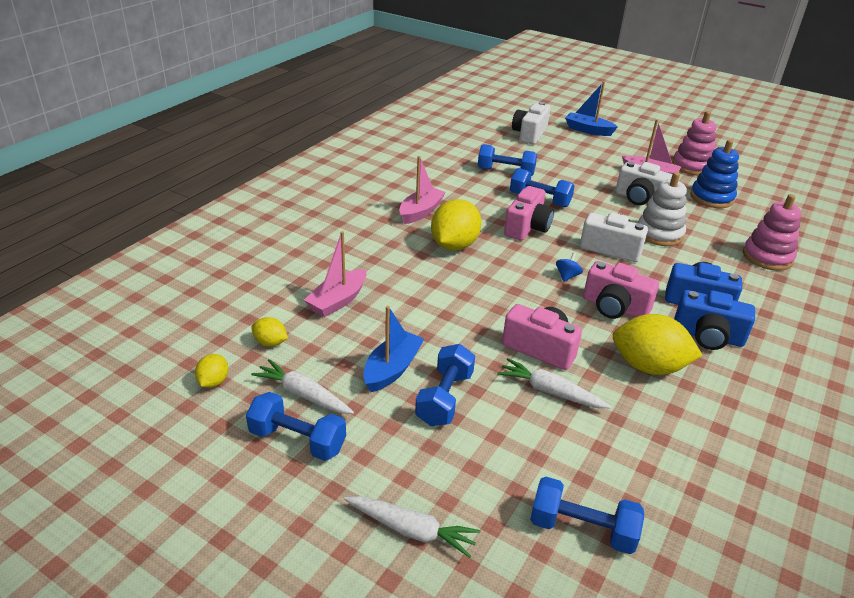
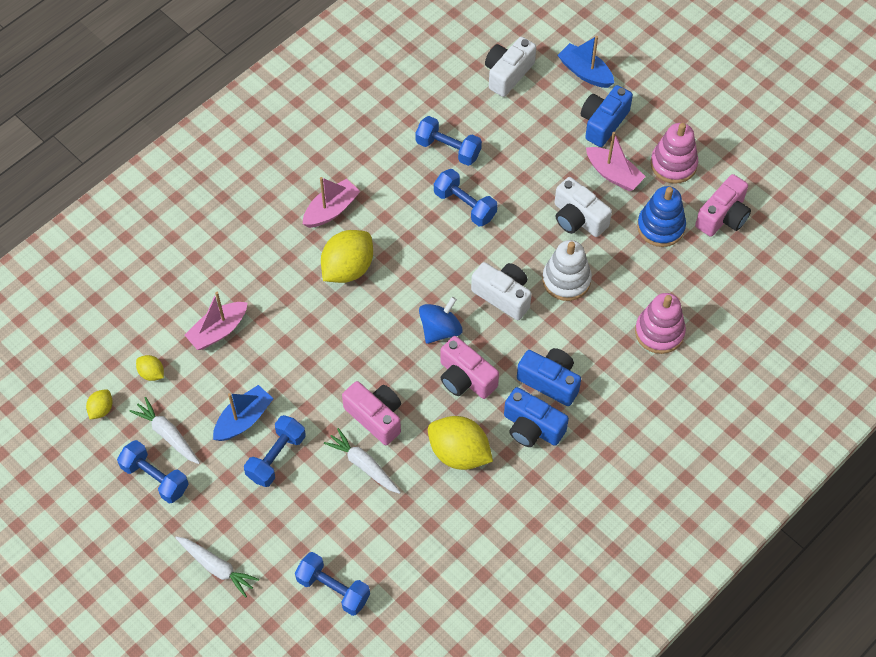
camera: 15 degrees right, 25 degrees up
(527, 227) = (432, 250): pink camera -> pink camera (723, 216)
(567, 276) = (440, 329): blue spinning top -> blue spinning top, size x1.82
(621, 151) = (603, 123): none -> blue camera

